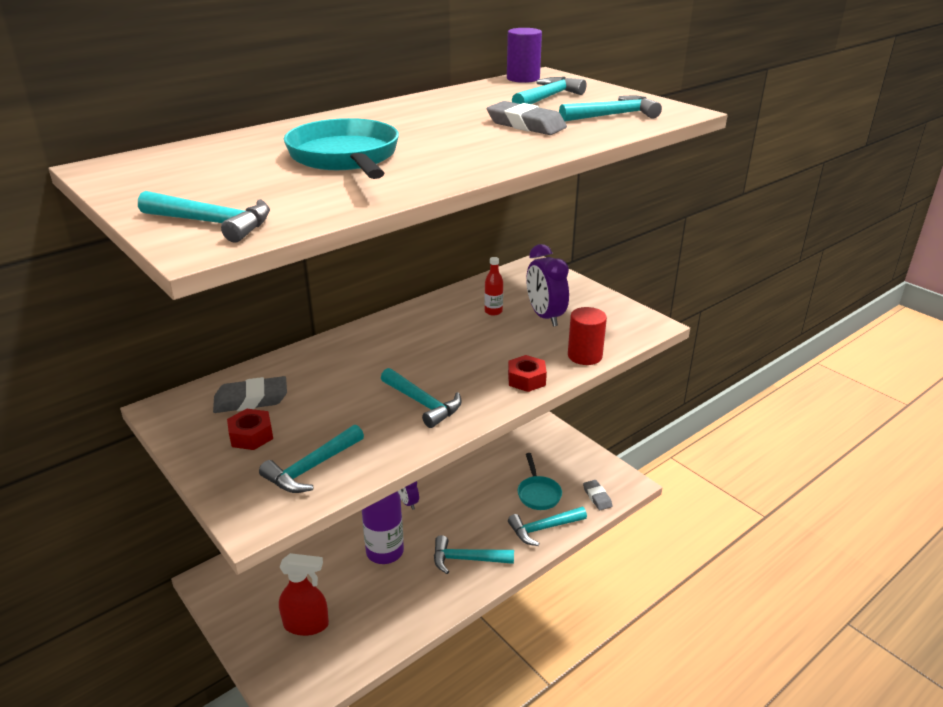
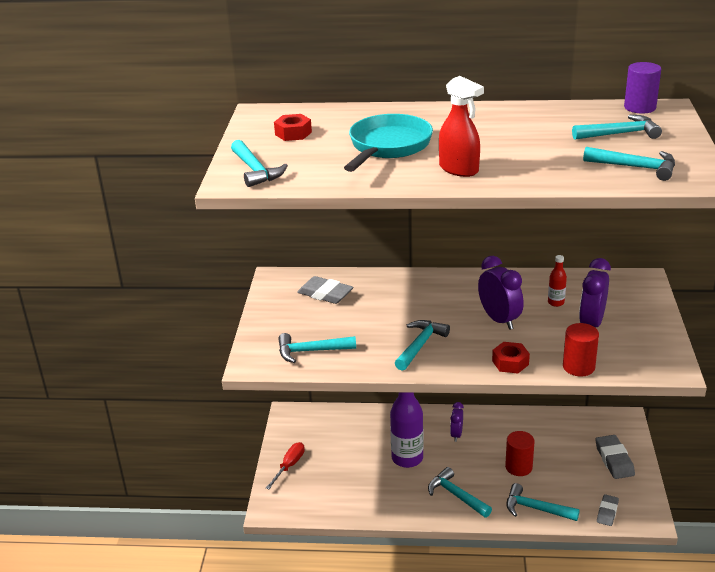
camera: 45 degrees right, 0 degrees up
(251, 435) = (302, 316): red nut -> red nut (293, 133)
(265, 637) = (289, 466): none -> red screwdriver
(306, 624) = (317, 473): red spray bottle -> red spray bottle (459, 169)
(423, 403) = (420, 345): turquoise hammer -> turquoise hammer turned 150 degrees counterclockwise
(465, 346) = (499, 320): none -> purple clock
(491, 500) = (518, 467): none -> red cylinder
(526, 125) = (551, 155): grey eraser -> grey eraser (614, 460)
(538, 493) = (561, 483): turquoise pan -> none

